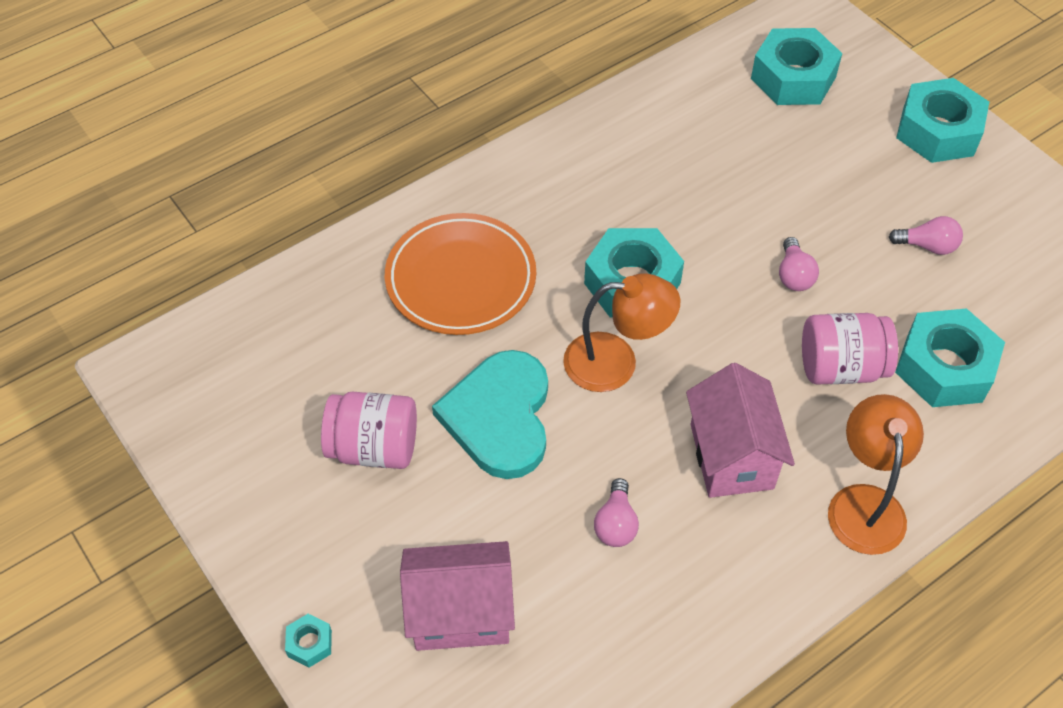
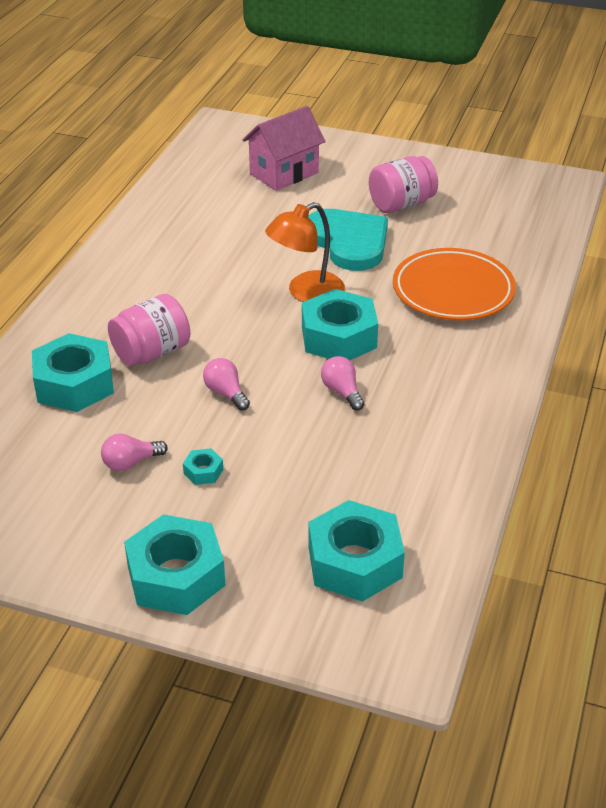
camera: 145 degrees right, 15 degrees down
(310, 643) = (343, 141): turquoise nut -> turquoise nut (203, 471)
(616, 524) = (236, 229): pink light bulb -> pink light bulb (342, 392)
(731, 456) = (192, 280): pink house -> none
(865, 503) = (92, 293): orange lamp -> none

